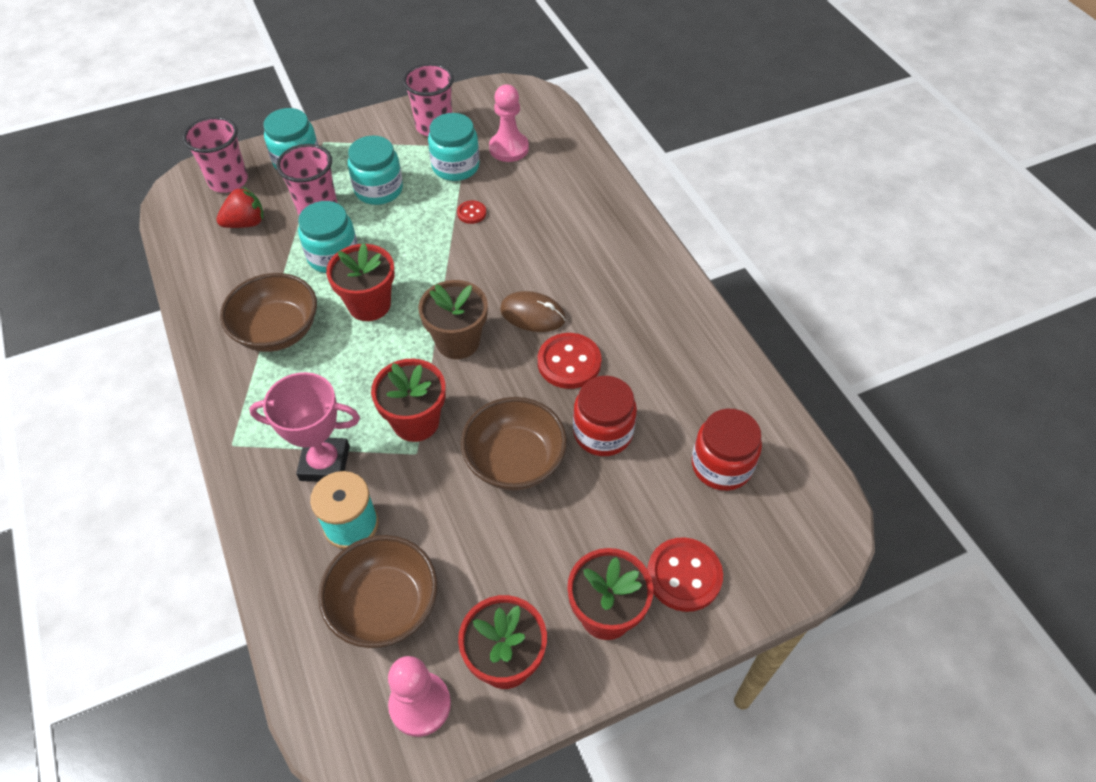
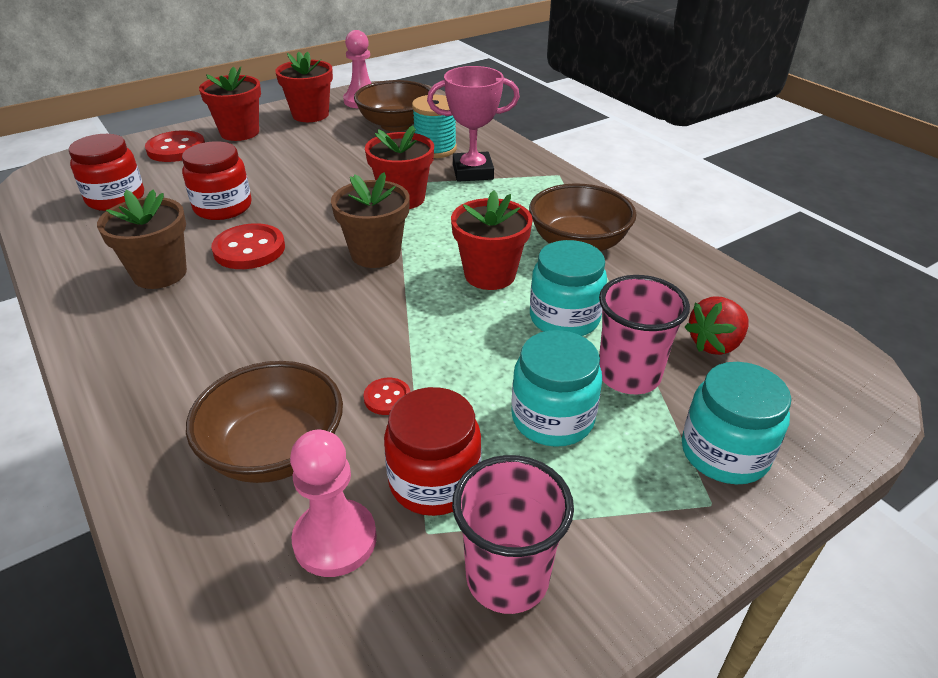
camera: 170 degrees right, 15 degrees down
(228, 181) = (803, 402): pink cup -> none
(455, 166) = (434, 481): turquoise jar -> red jar
(515, 461) = (307, 186): brown bowl -> brown bowl (275, 450)
(532, 314) = (289, 285): brown mouse -> none
(641, 341) = (160, 273): none -> brown flower pot

